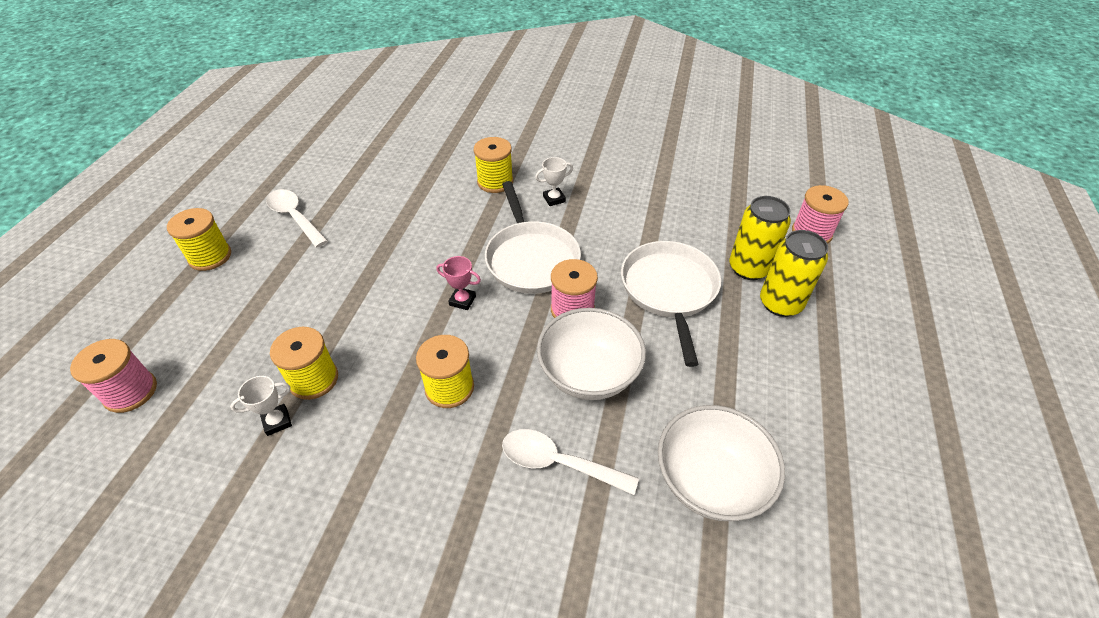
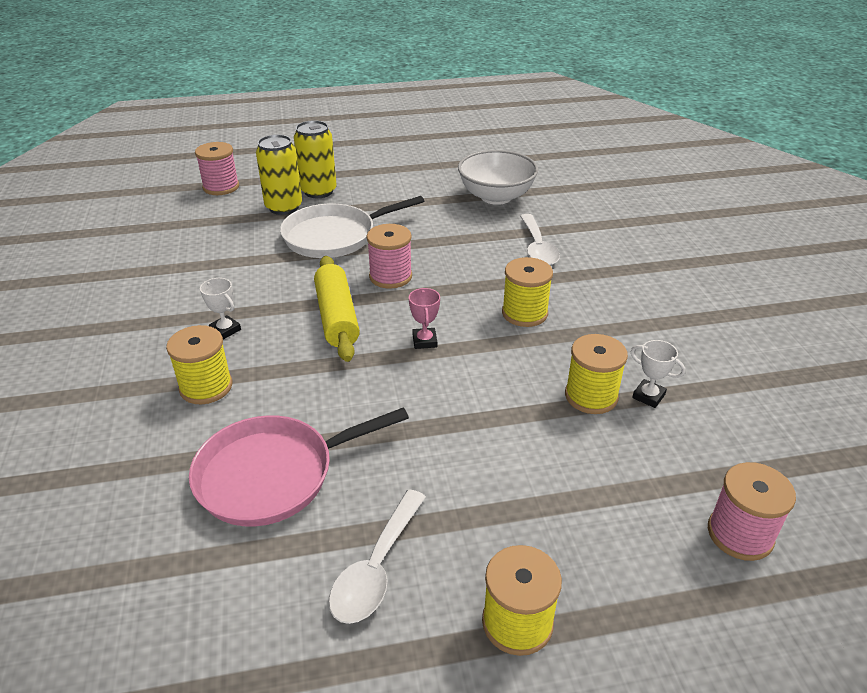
camera: 115 degrees left, 10 degrees down
(394, 195) = (273, 475): none -> pink pan
(531, 259) = (337, 317): white pan -> yellow rolling pin
(589, 374) = (453, 253): white bowl -> none

